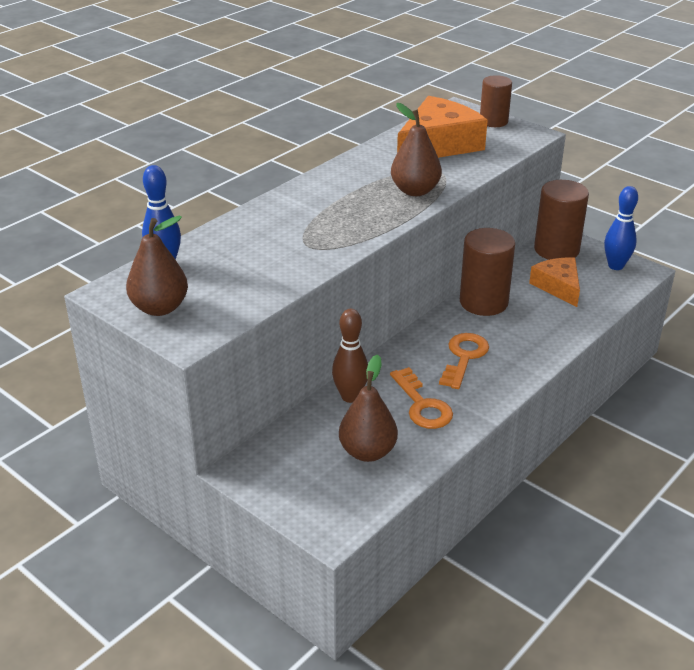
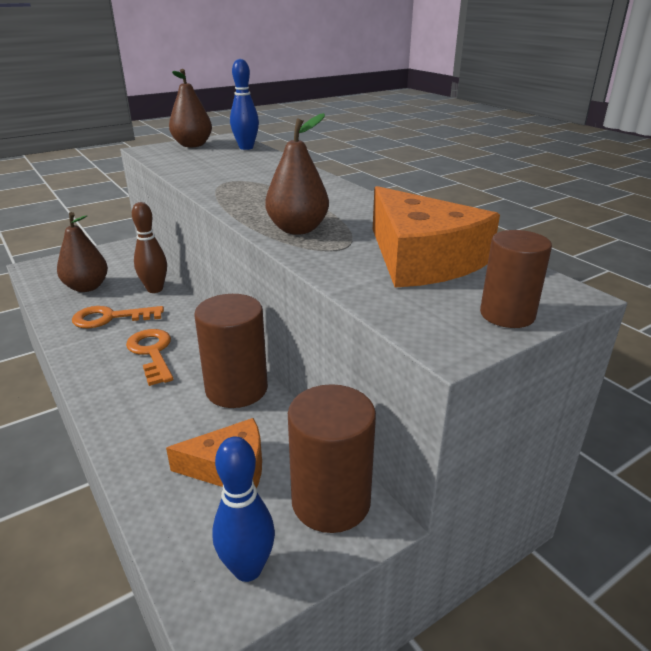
camera: 105 degrees right, 5 degrees down
(464, 357) = (152, 353): orange key -> orange key turned 150 degrees counterclockwise

